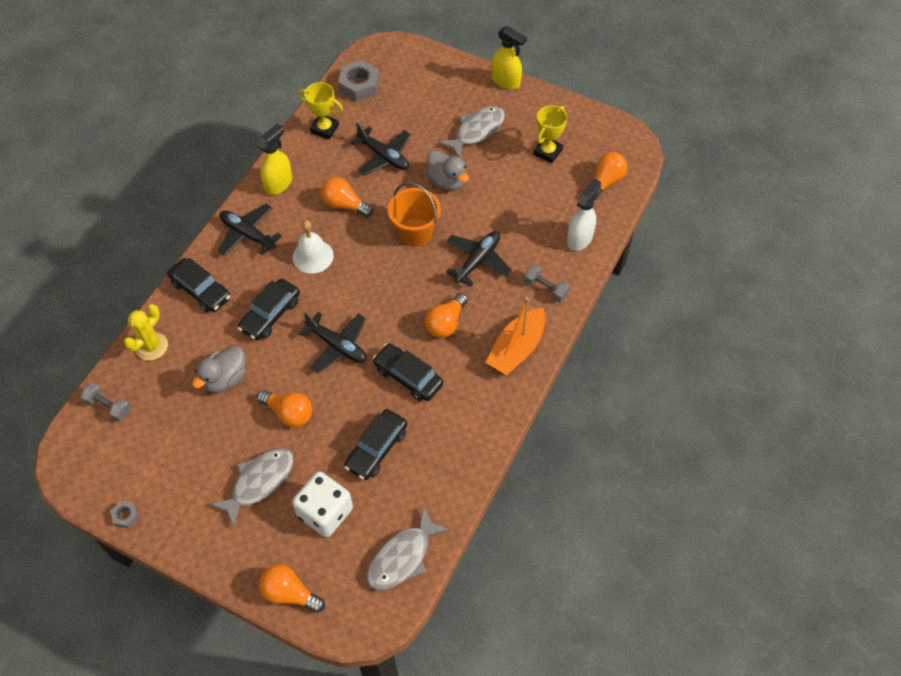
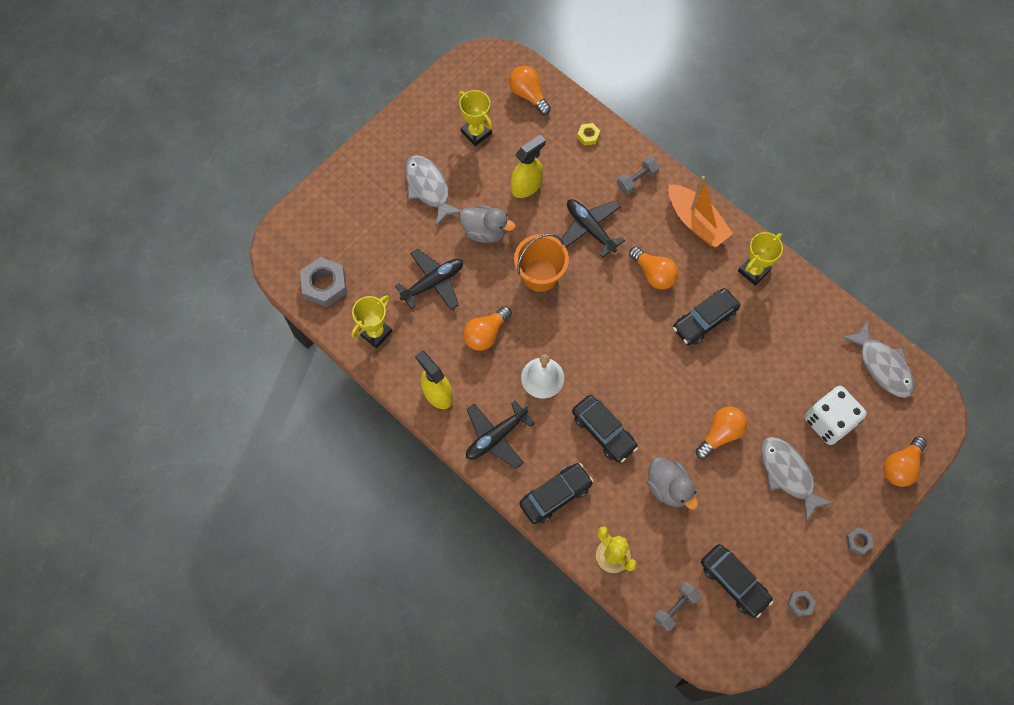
camera: 75 degrees left, 10 degrees up
(198, 561) = (858, 542): none -> grey nut
(337, 346) = (655, 376): black plane -> none
(376, 449) = (774, 364): black car -> black car (734, 582)
(447, 181) = (485, 231): grey duck -> grey duck turned 45 degrees clockwise
(477, 411) = (753, 271): none -> yellow trophy
(506, 81) = (370, 144): yellow spray bottle -> yellow spray bottle (526, 186)
(580, 238) = (588, 136): white spray bottle -> yellow nut

